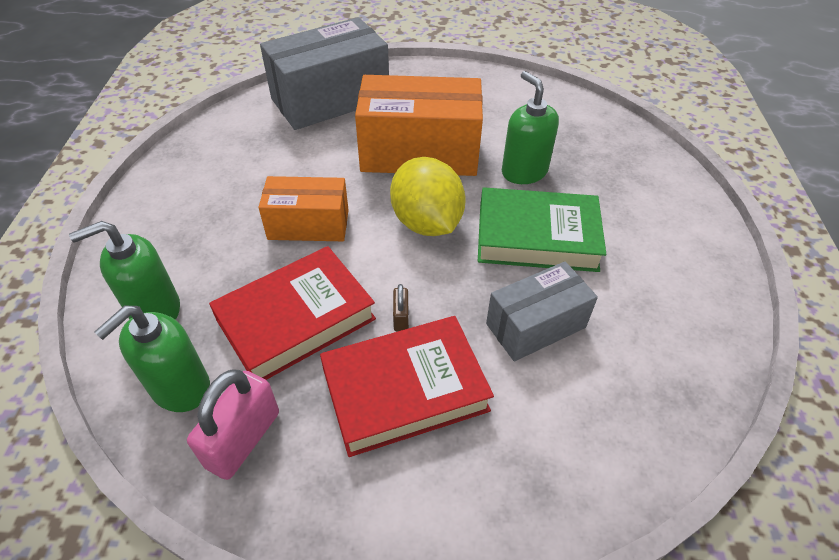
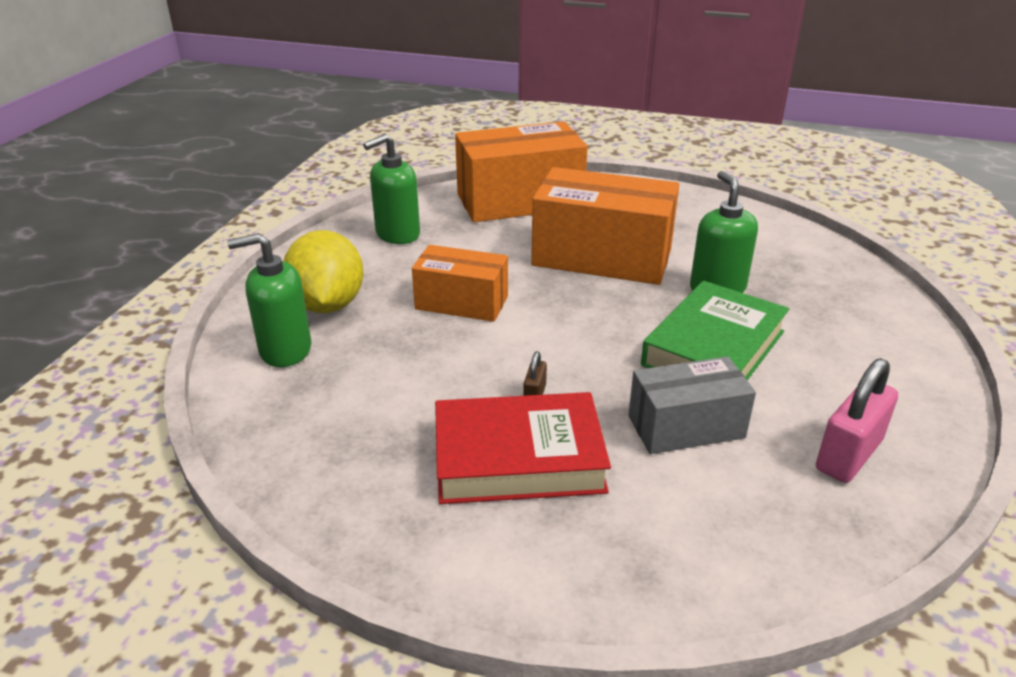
camera: 15 degrees right, 15 degrees down
(180, 387) = (288, 416): green soap dispenser -> green soap dispenser (397, 234)
(243, 439) = (336, 469): pink padlock -> pink padlock (848, 455)
(296, 319) = (422, 379): red book -> none
(330, 99) = (519, 201): grey box -> orange box
(426, 222) = (590, 318): yellow lemon -> yellow lemon (328, 305)
(537, 237) = (713, 348): green book -> green book turned 75 degrees counterclockwise

